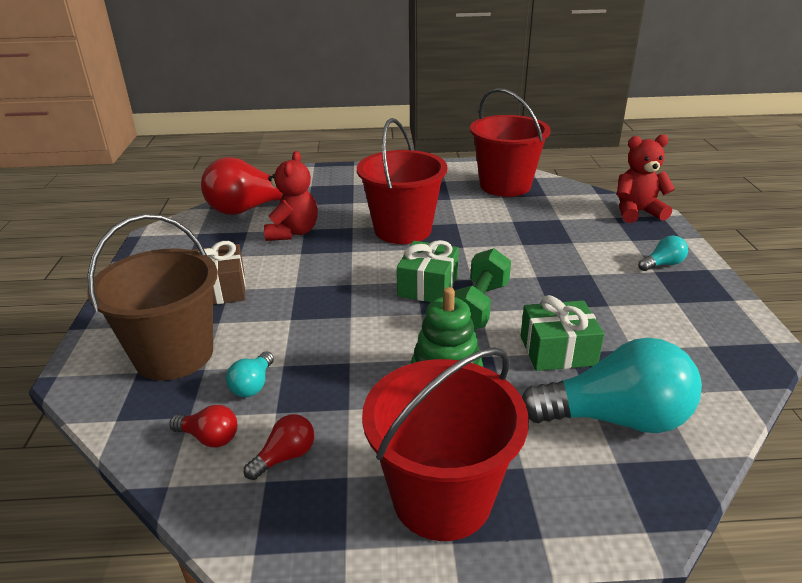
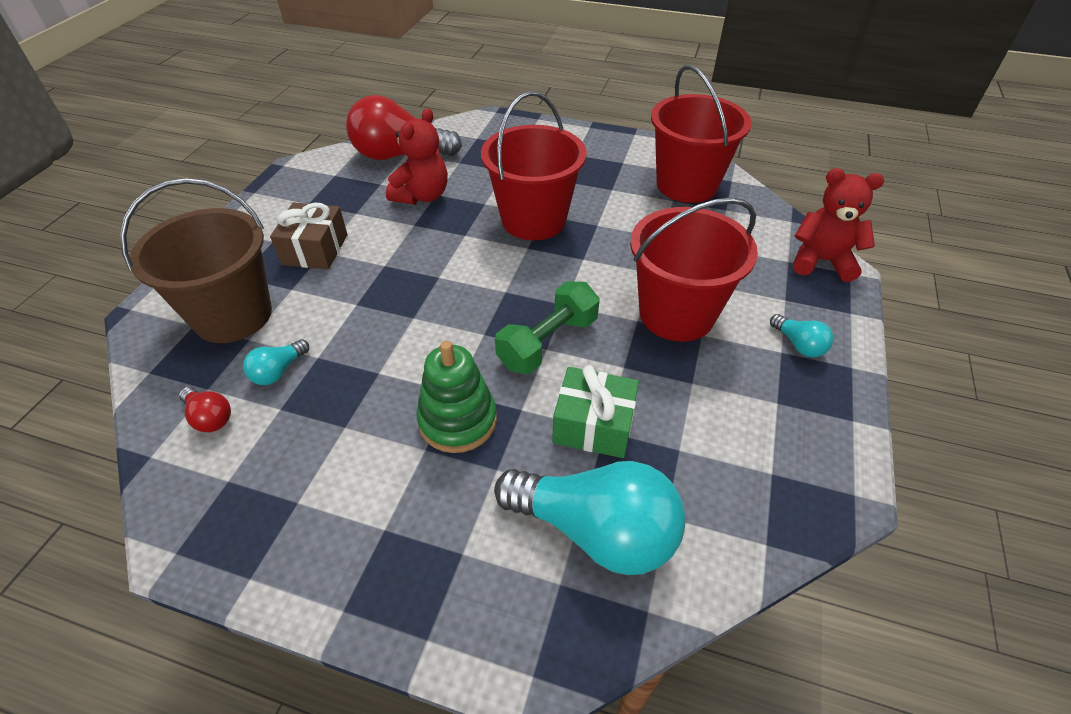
camera: 20 degrees right, 15 degrees up
(285, 457) = (258, 461): red light bulb -> none
(428, 286) = (513, 301): green gift -> none
(442, 497) = (364, 558): red bucket -> red bucket (676, 314)
(662, 264) = (798, 345): turquoise light bulb -> turquoise light bulb turned 60 degrees clockwise

